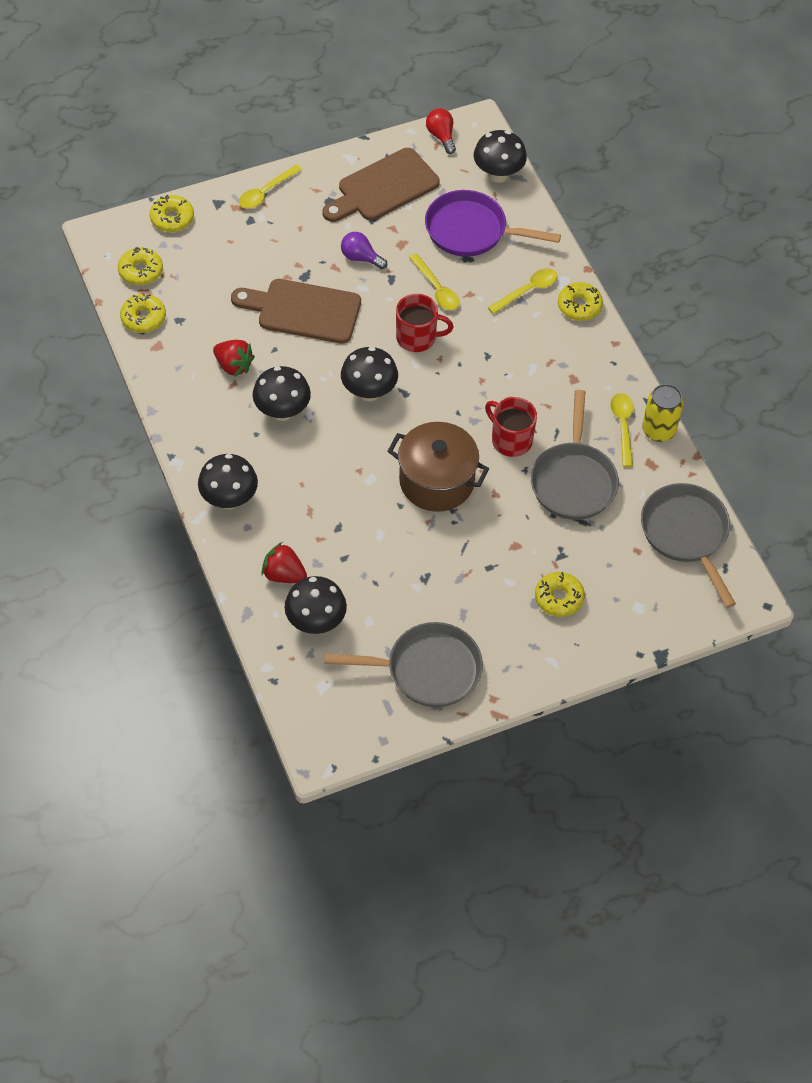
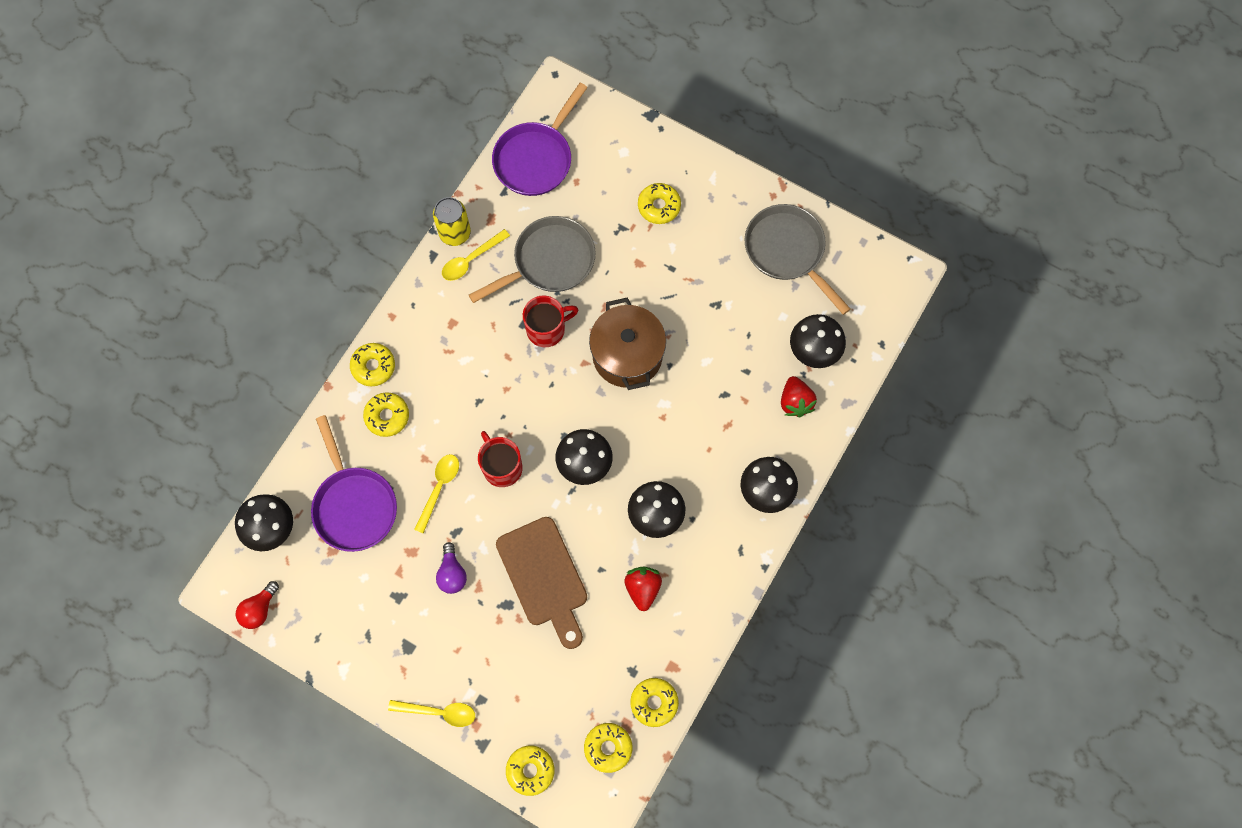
camera: 125 degrees left, 15 degrees up
(383, 188) = (358, 613): brown cutting board -> none
(511, 440) = (547, 329): red mug -> red mug turned 120 degrees counterclockwise
(527, 291) = (387, 416): yellow spoon -> yellow donut
(686, 534) = (536, 158): grey pan -> purple pan

